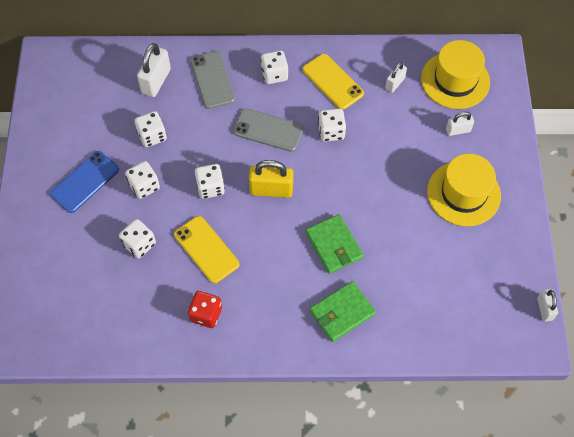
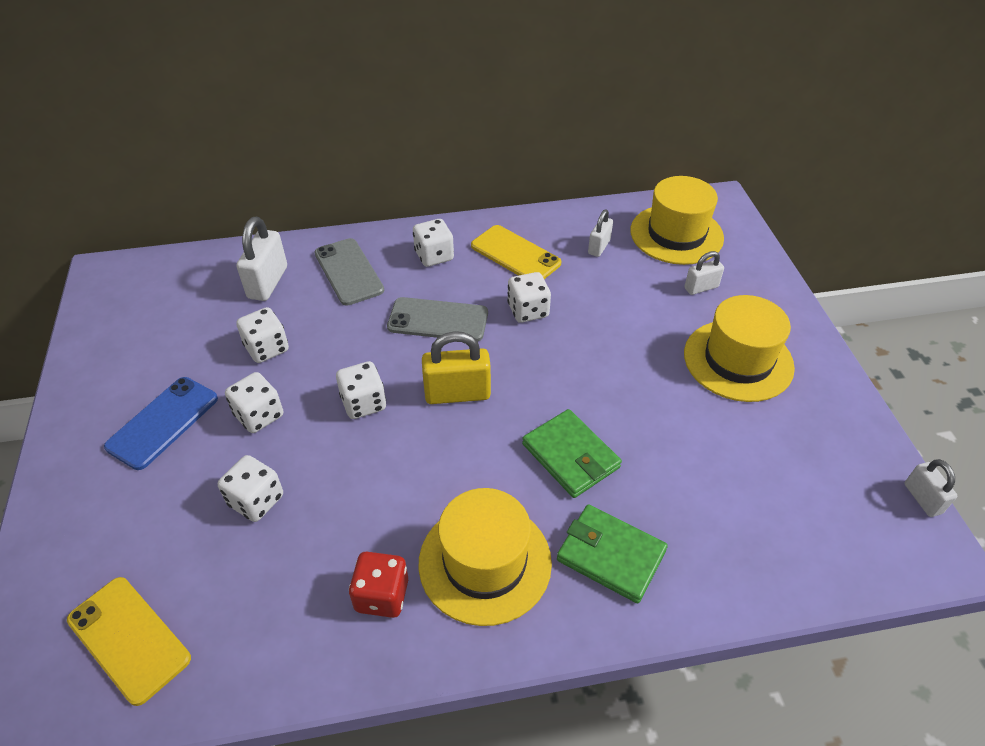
camera: 10 degrees left, 15 degrees down
(206, 249) = (369, 492): yellow phone -> yellow phone (129, 639)
(267, 304) = (485, 562): none -> yellow hat
(342, 312) = (611, 555): green wallet -> green wallet turned 75 degrees clockwise

